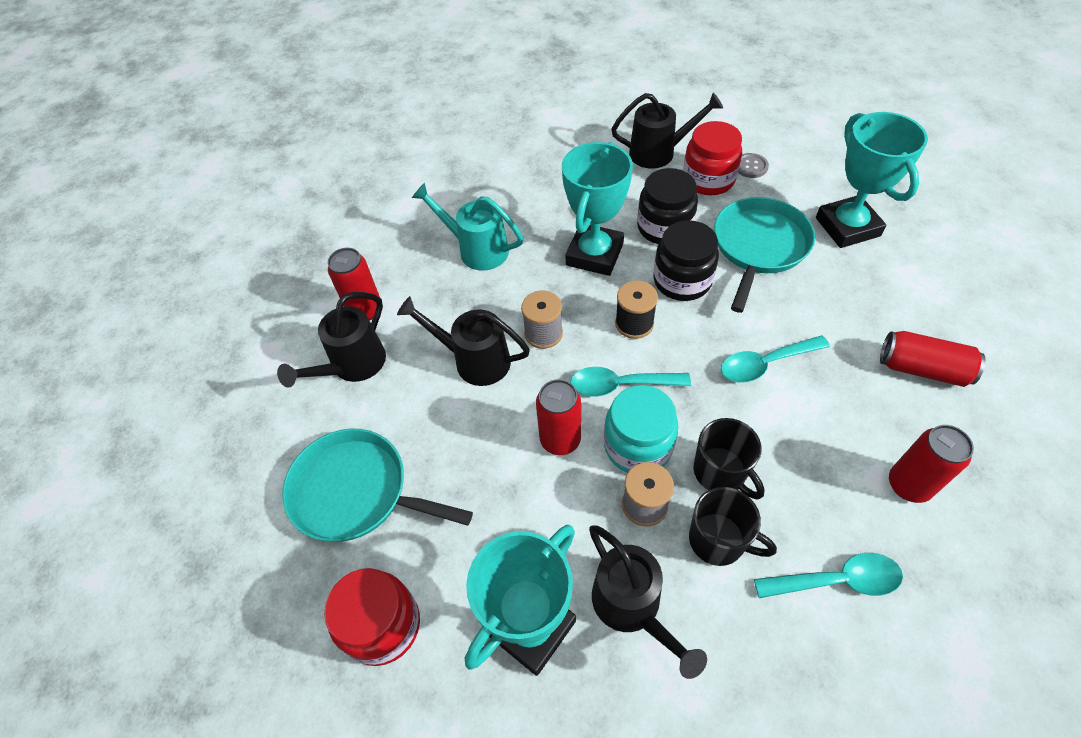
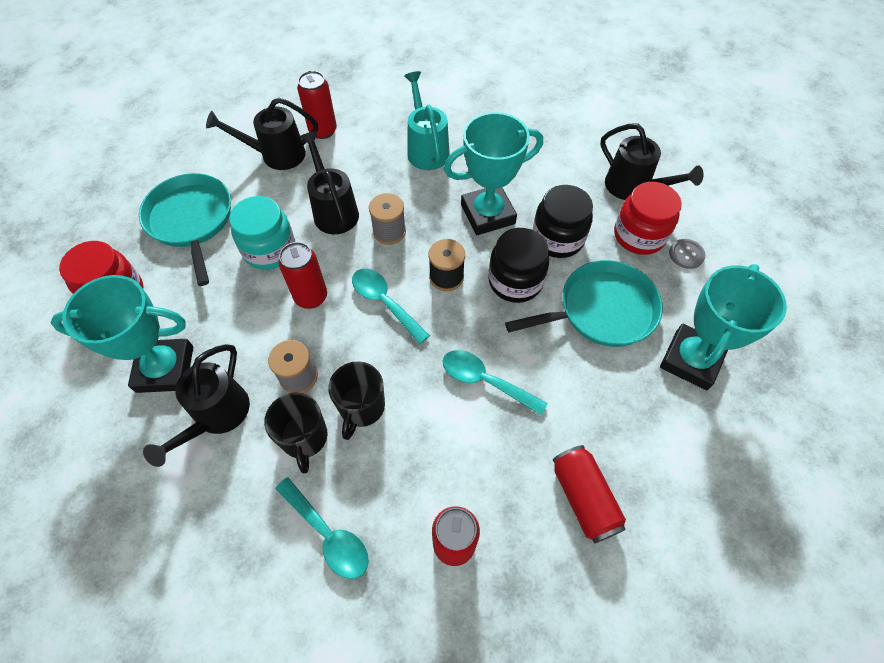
camera: 45 degrees right, 5 degrees up
(638, 446) = (342, 344): turquoise jar -> turquoise jar (270, 250)

